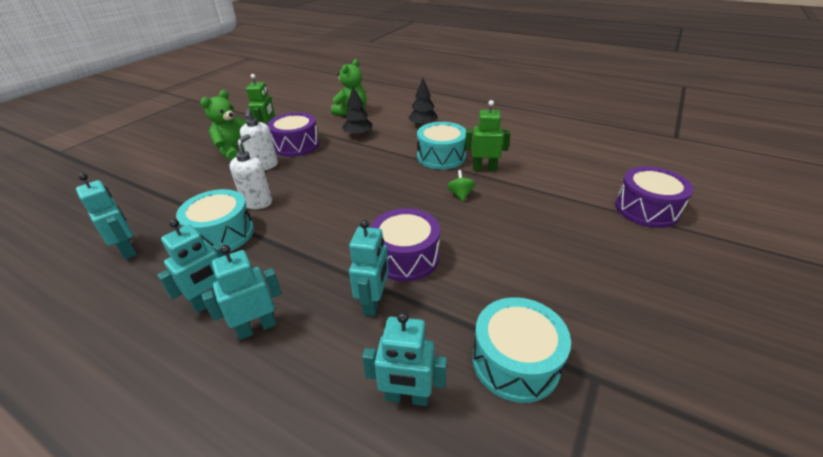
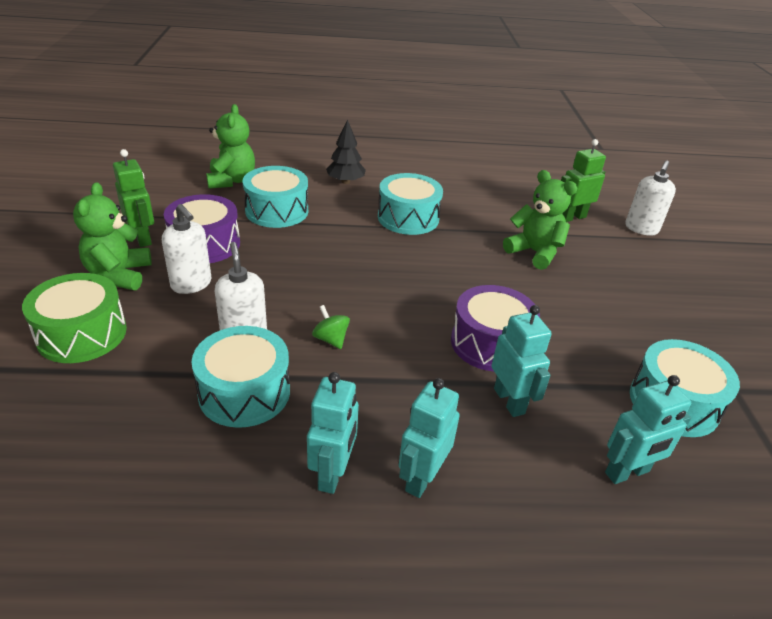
camera: 35 degrees left, 0 degrees up
(128, 250) = (125, 462): turquoise robot -> none
(185, 177) = (82, 334): none -> green drum
(358, 135) = (277, 211): black tree -> turquoise drum
(460, 195) = (473, 258): green spinning top -> green spinning top (331, 339)
(484, 168) = (467, 222): green robot -> green robot (572, 217)
(517, 203) = (534, 252): none -> green teddy bear
(646, 209) = (641, 229): purple drum -> white soap dispenser

